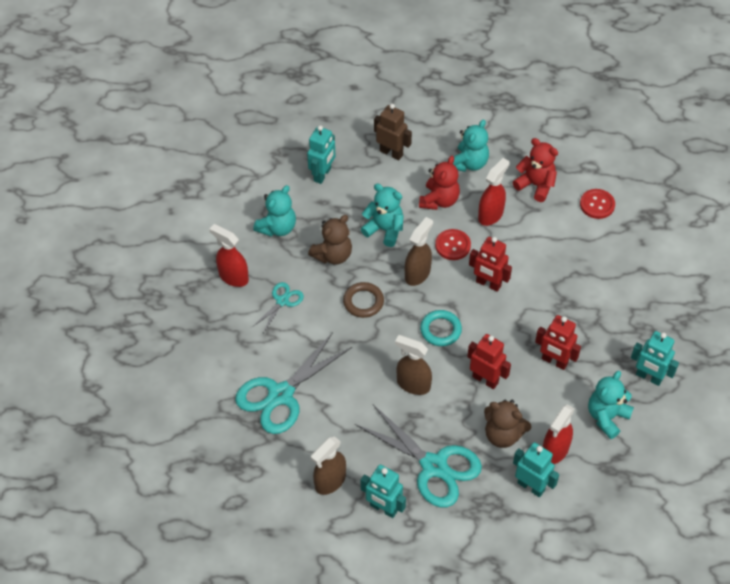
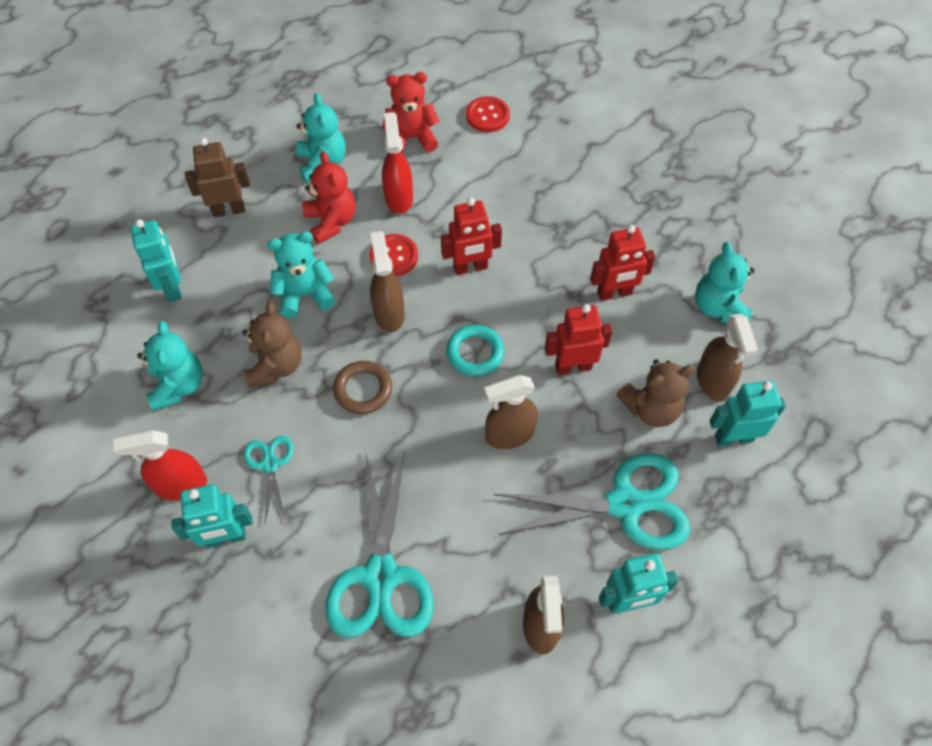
camera: 45 degrees left, 5 degrees up
(555, 450) = (713, 381): red spray bottle -> brown spray bottle
(649, 377) = (708, 239): turquoise robot -> turquoise robot (226, 537)

